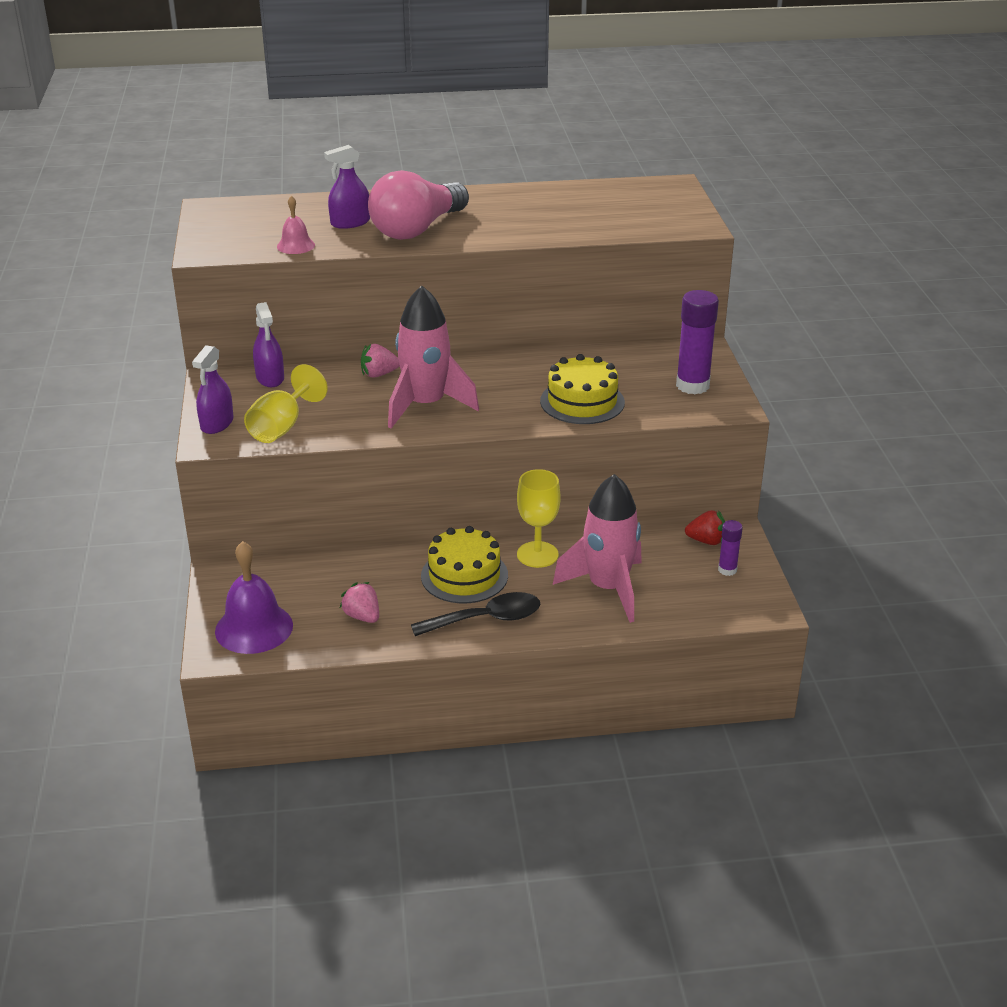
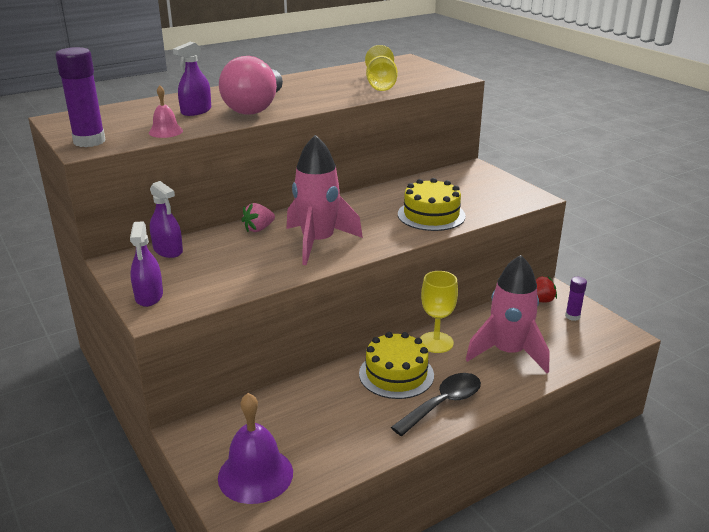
camera: 25 degrees left, 5 degrees down
(281, 427) = (211, 285): yellow goblet -> yellow goblet (381, 85)
(362, 616) = (343, 433): pink strawberry -> none
(692, 385) = (493, 189): purple glue stick -> purple glue stick (89, 141)

